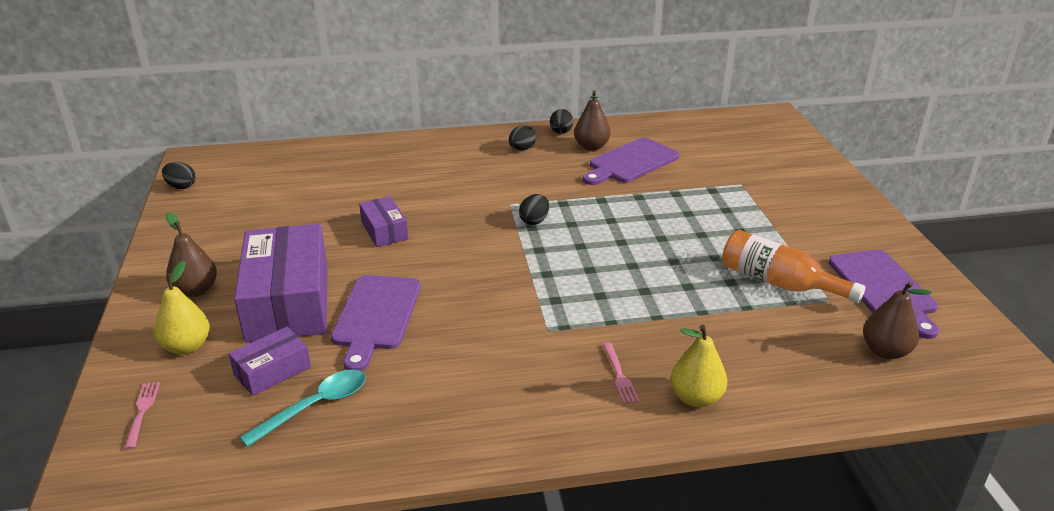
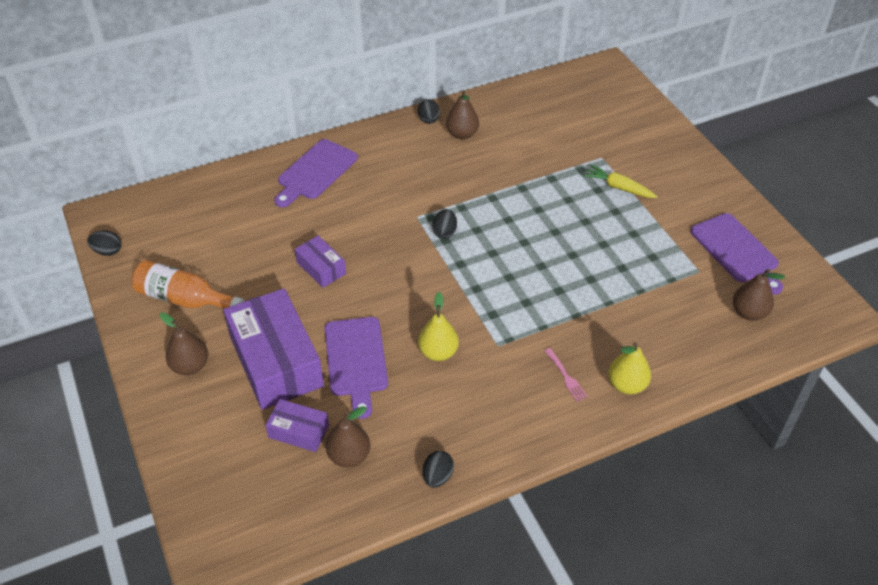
camera: 15 degrees left, 15 degrees up
(142, 412) = (215, 492): pink fork -> none
(187, 347) = (215, 424): yellow pear -> yellow pear (438, 352)
(272, 371) = (298, 431): purple box -> purple box turned 75 degrees clockwise
(315, 406) = (349, 456): turquoise spoon -> brown pear
(522, 149) = (401, 147): black egg -> black egg (437, 477)
(630, 162) = (502, 147): purple cutting board -> purple cutting board (315, 172)
(752, 211) = (618, 187): none -> yellow carrot
(779, 283) = (658, 261): orange bottle -> orange bottle (184, 299)

